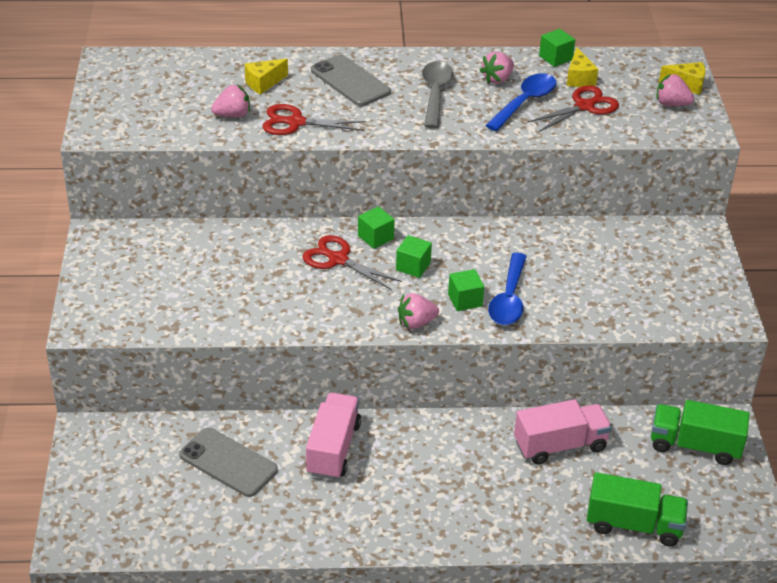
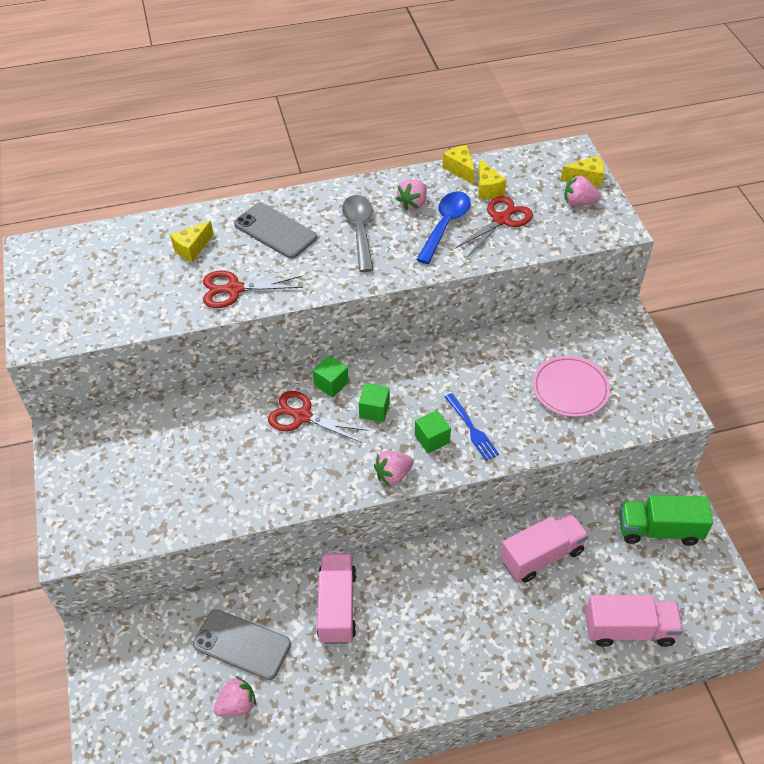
camera: 10 degrees left, 10 degrees up
(233, 115) = (170, 292): pink strawberry -> pink strawberry (237, 704)
(509, 299) = (472, 429): blue spoon -> blue fork
(555, 58) = (460, 170): green cube -> yellow cheese
(623, 282) = (570, 389): none -> pink plate
(633, 525) = (629, 629): green truck -> pink truck

